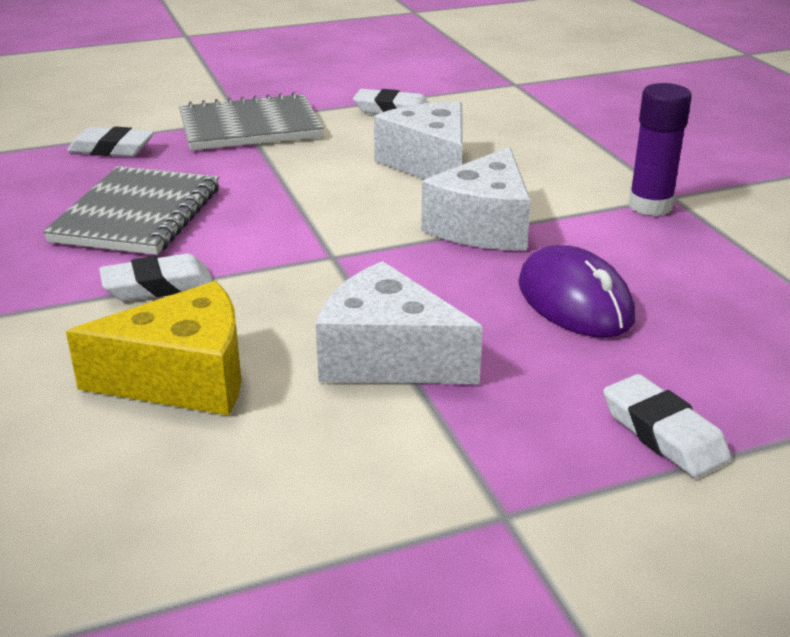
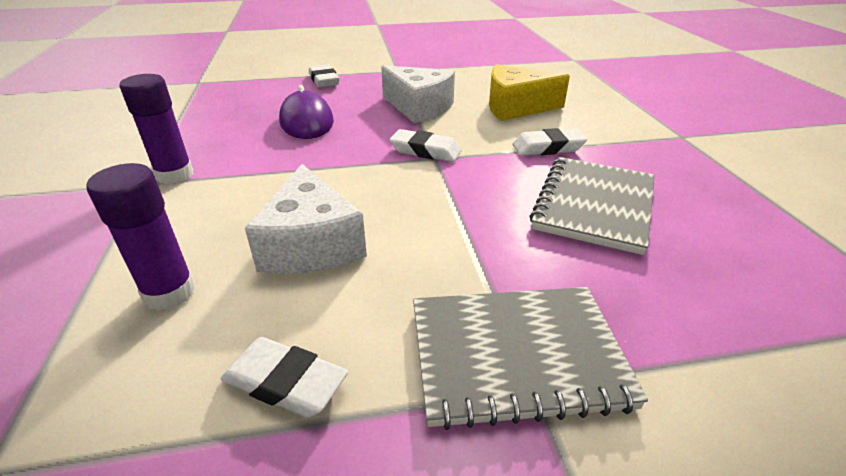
camera: 170 degrees left, 5 degrees up
(112, 149) = (693, 319): white eraser -> white eraser (425, 151)
(483, 226) = (317, 170): white cheese -> none
(513, 133) = (170, 293): none -> purple glue stick

